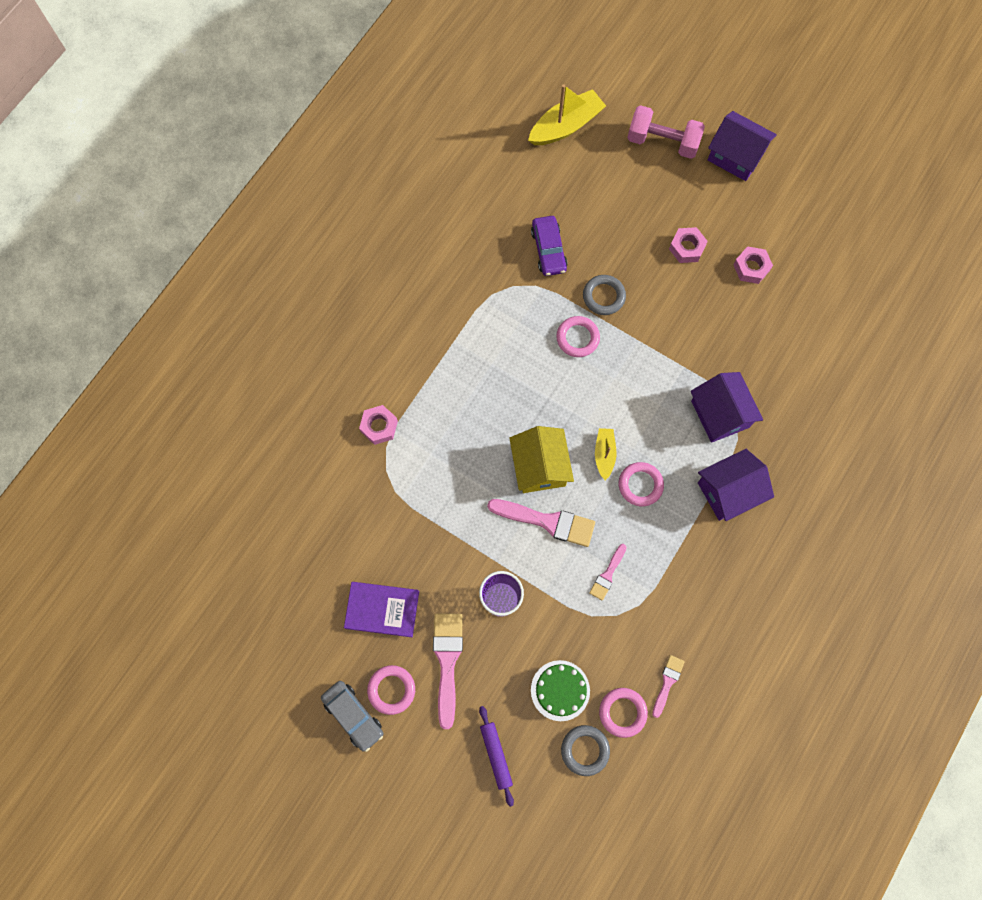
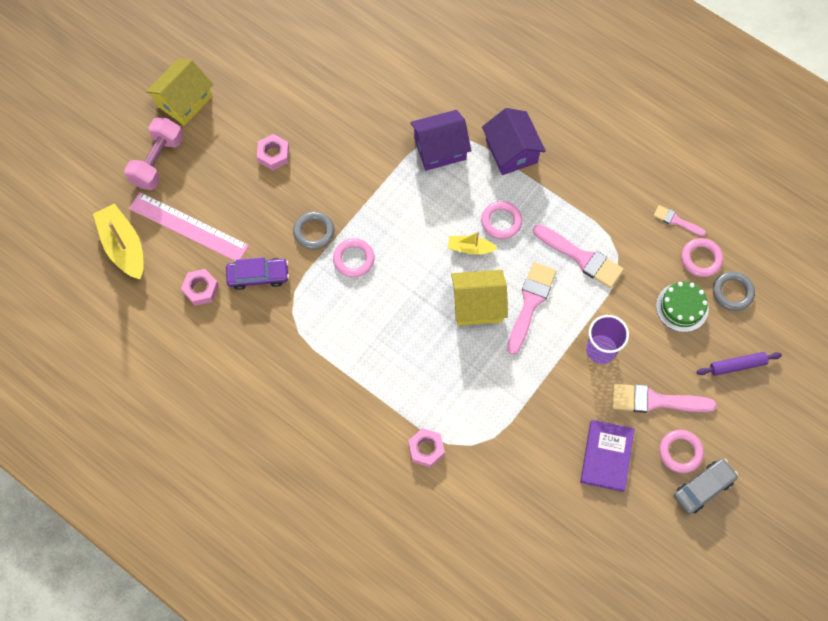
camera: 85 degrees left, 5 degrees down
(594, 180) = (188, 227): none -> pink ruler
(607, 574) = (581, 257): pink brush -> pink brush, size x1.80
(736, 156) = (184, 101): purple house -> yellow house
(751, 267) = (301, 104): pink nut -> pink nut (201, 289)

